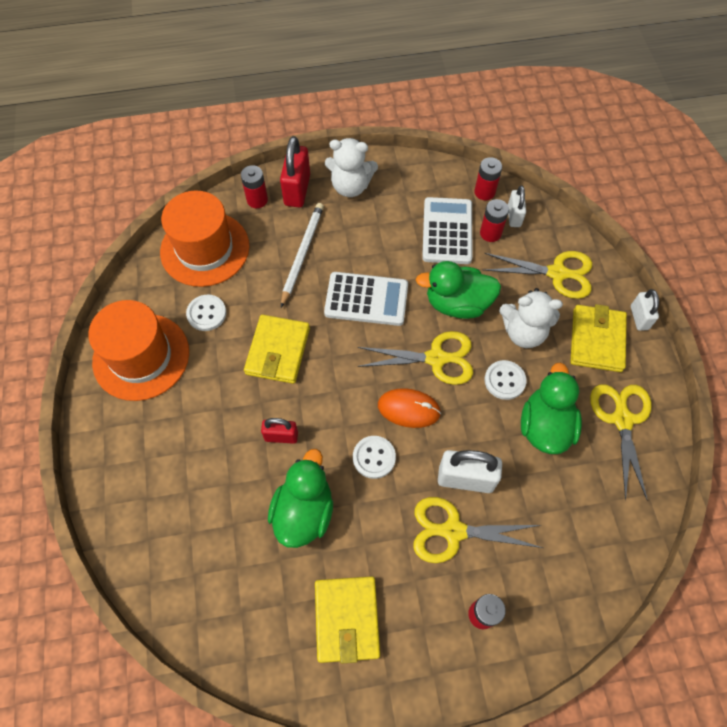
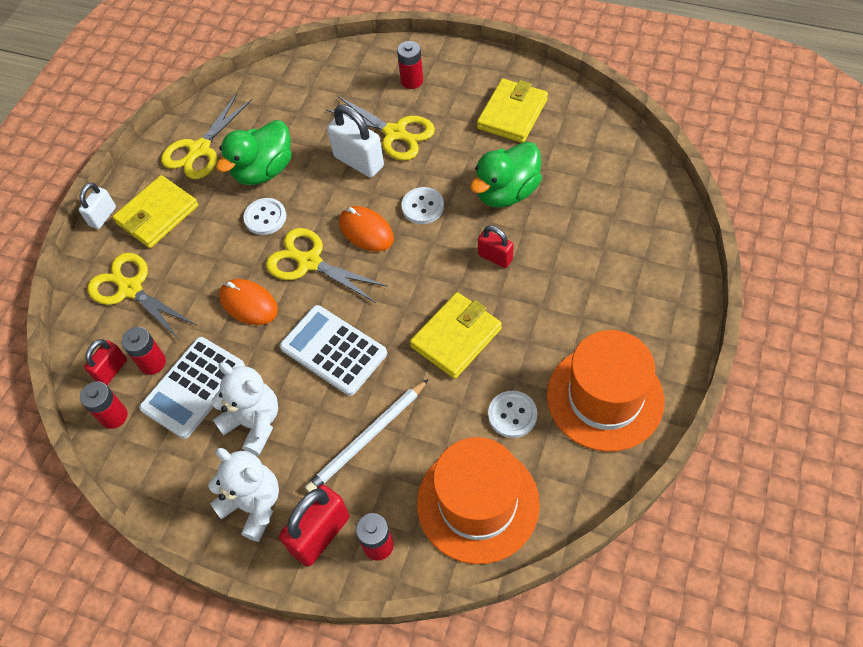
camera: 145 degrees left, 5 degrees down
(457, 303) = (248, 304): green duck -> orange mouse
(514, 216) = (112, 370): white padlock -> red padlock
(523, 332) = (212, 250): white teddy bear -> white teddy bear (254, 423)

